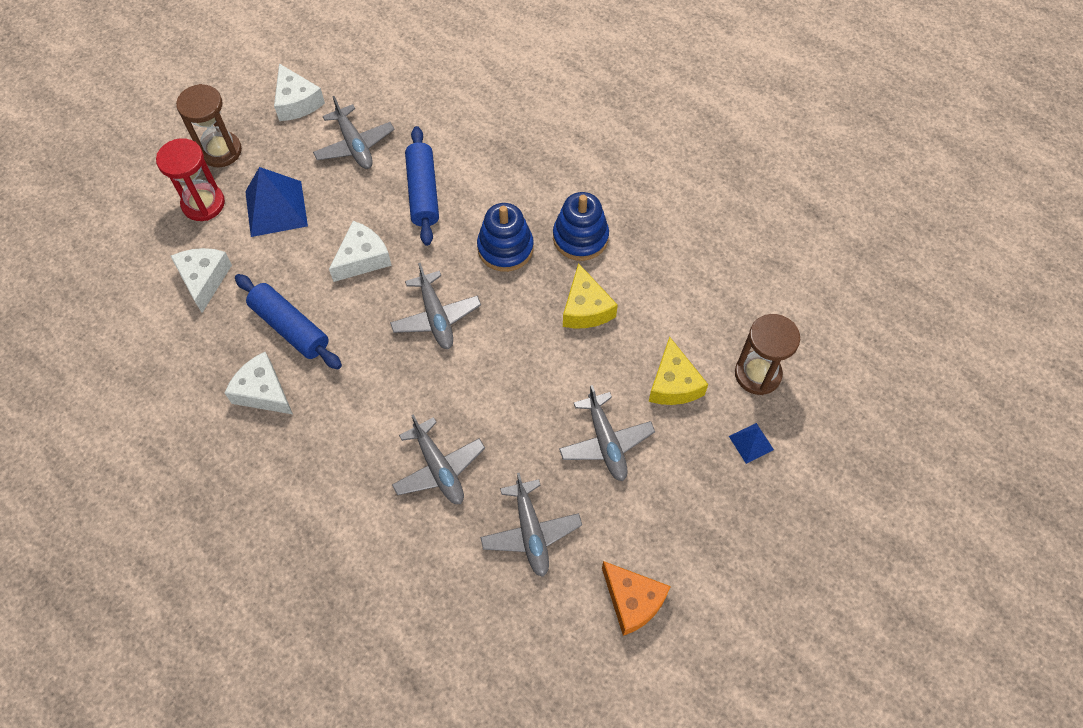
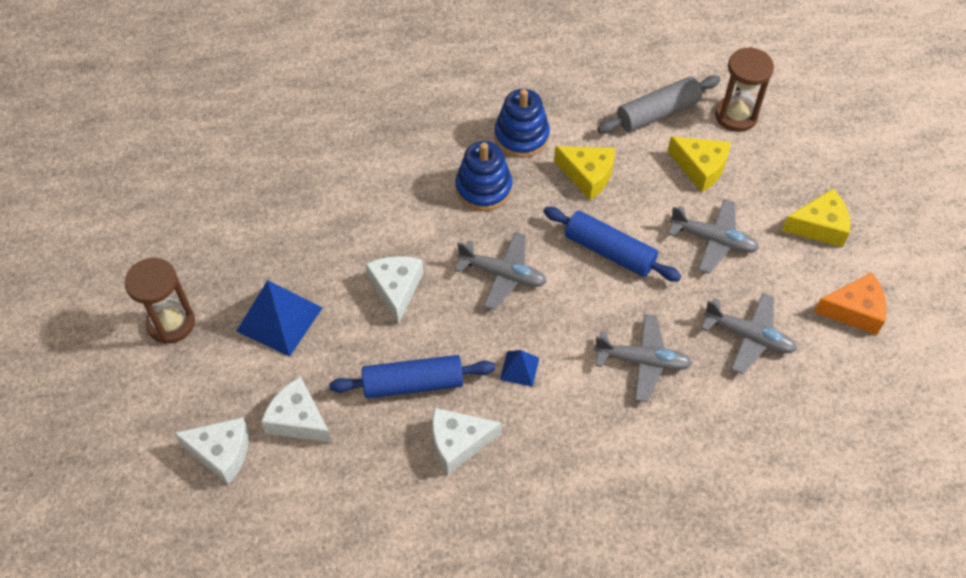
camera: 50 degrees left, 5 degrees down
(203, 204) = (215, 371): red hourglass -> none
(297, 102) = (182, 234): white cheese -> white cheese (221, 453)
(354, 145) = (274, 222): grey plane -> none
(423, 192) = (374, 206): blue rolling pin -> blue rolling pin (609, 251)
(699, 516) = (819, 226): none -> yellow cheese
(700, 314) = (657, 113): none -> grey rolling pin
(751, 442) = (786, 157): blue pyramid -> blue pyramid (519, 368)

